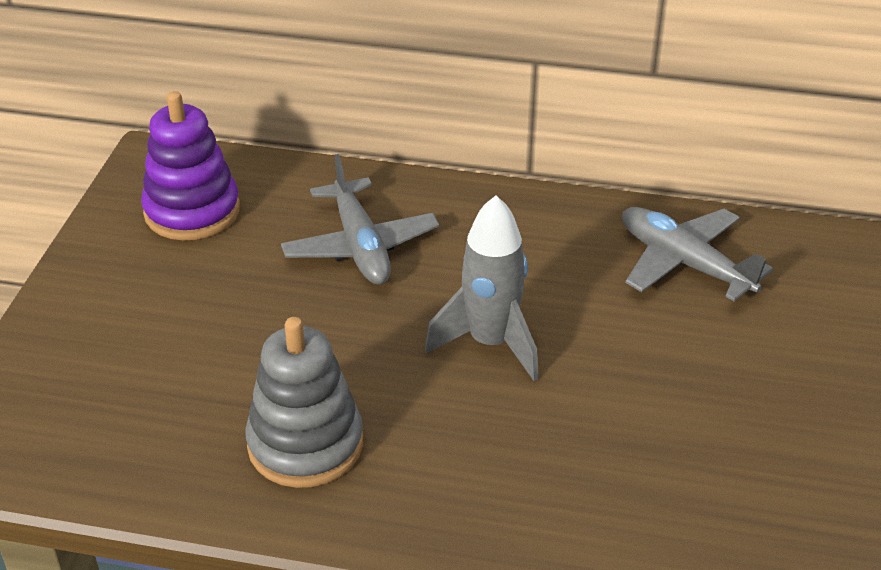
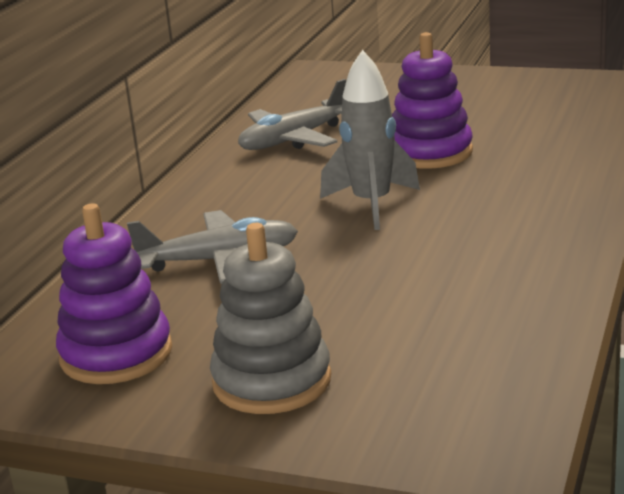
camera: 80 degrees left, 15 degrees down
(305, 444) = (488, 275): grey stacking toy -> grey stacking toy (272, 381)
(652, 386) = (430, 152): none -> purple stacking toy

